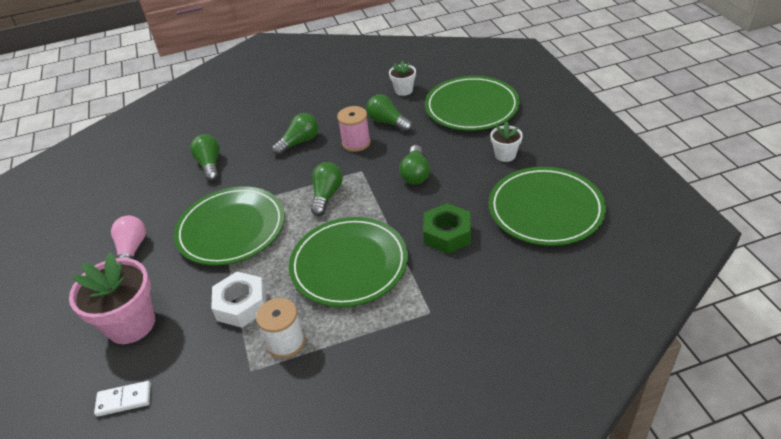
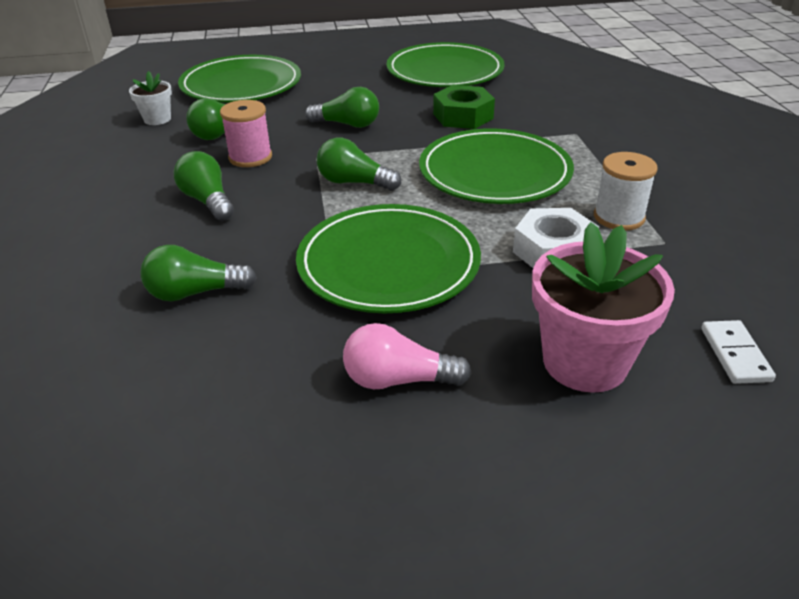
camera: 85 degrees left, 5 degrees down
(505, 155) = (347, 78): white flower pot -> none

